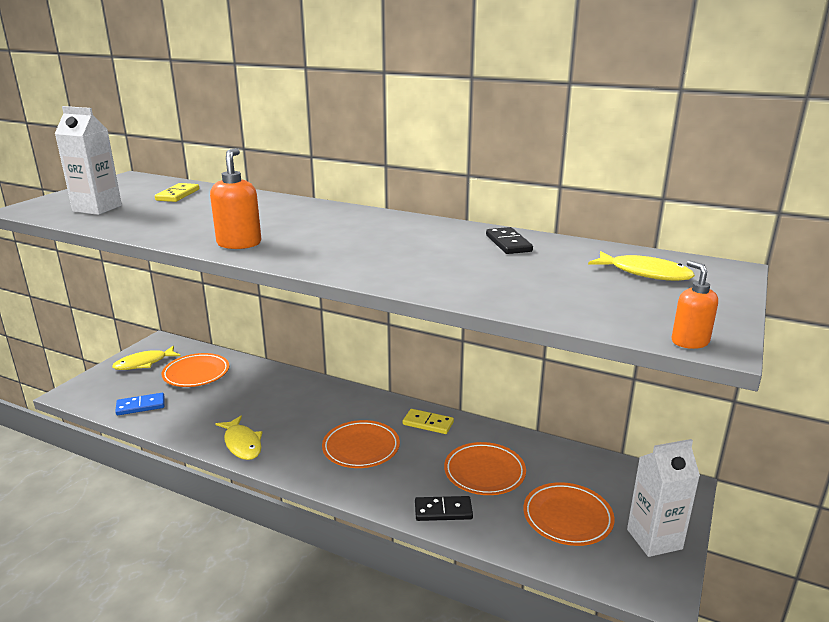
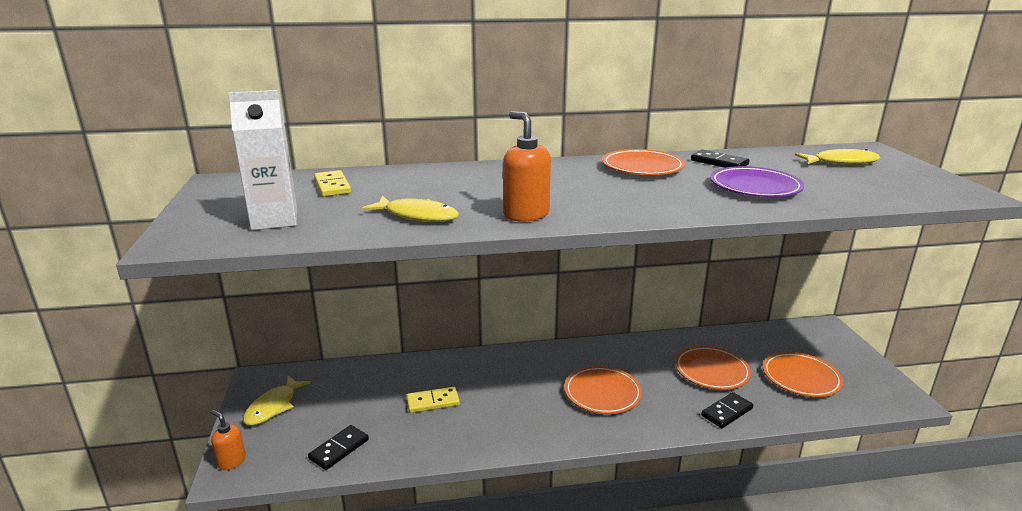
camera: 35 degrees left, 0 degrees up
(140, 406) = (339, 449): blue domino -> black domino
(196, 373) = (352, 393): orange plate -> orange plate (642, 167)
(242, 444) = (499, 436): yellow fish -> yellow fish (417, 216)
(428, 423) = (622, 352): yellow domino -> yellow domino (433, 402)
(478, 272) = (755, 187): none -> purple plate
(654, 539) = (860, 368): white carton -> none
(689, 342) = (963, 197): orange soap dispenser -> orange soap dispenser (231, 461)

